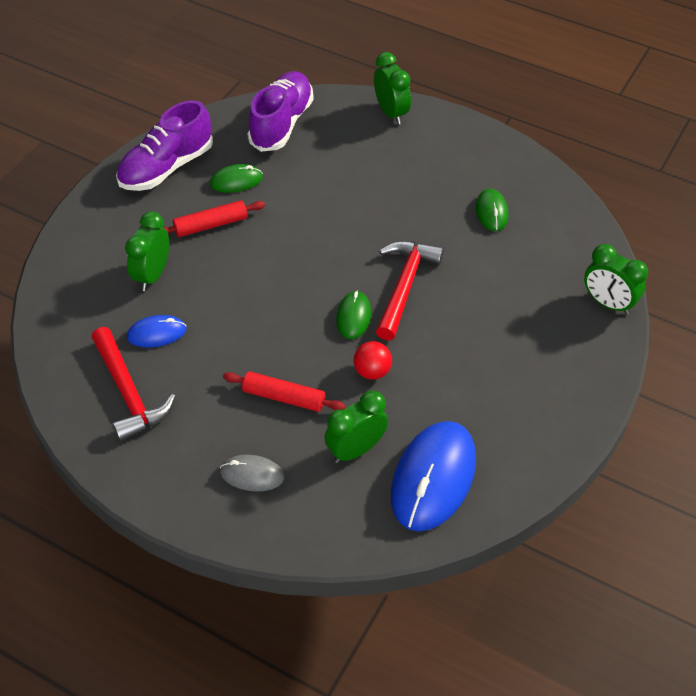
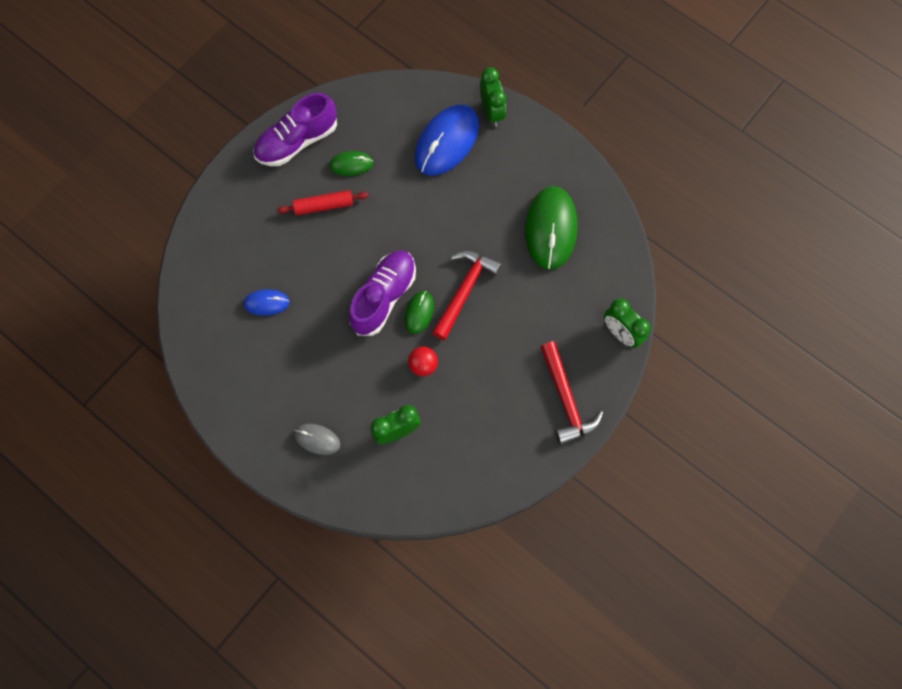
camera: 10 degrees right, 20 degrees up
(128, 393) = (238, 353): red hammer -> red hammer (566, 399)
(152, 275) = (271, 247): green clock -> none
(281, 123) = (398, 110): purple shoe -> purple shoe (384, 297)
(284, 397) = (352, 377): red rolling pin -> none
(433, 478) = (448, 465): blue mouse -> blue mouse (446, 142)
(491, 212) = (550, 229): green mouse -> green mouse, size x1.98

